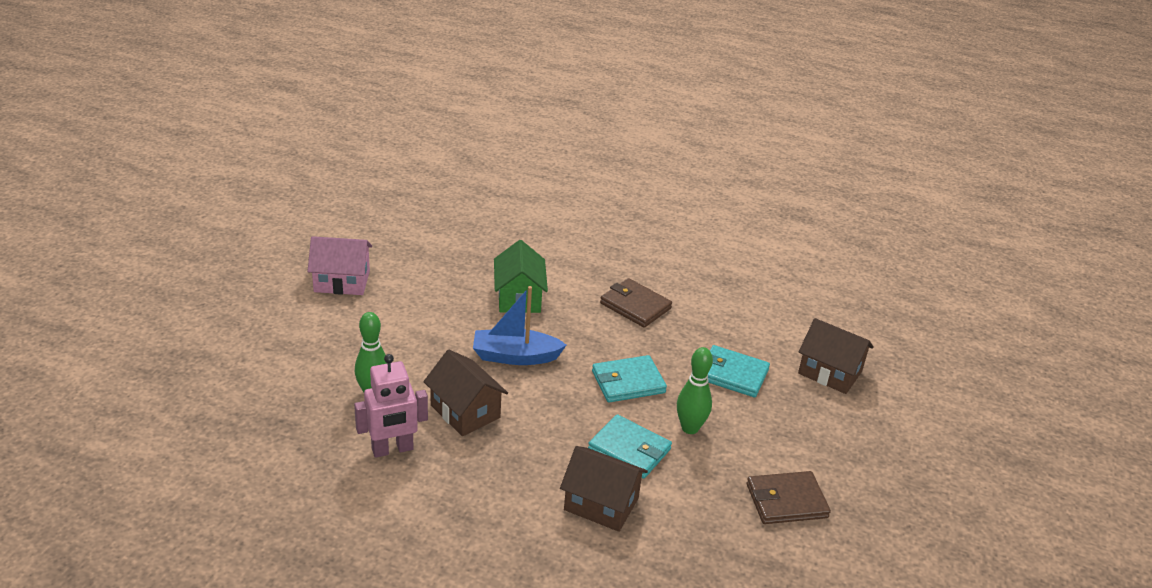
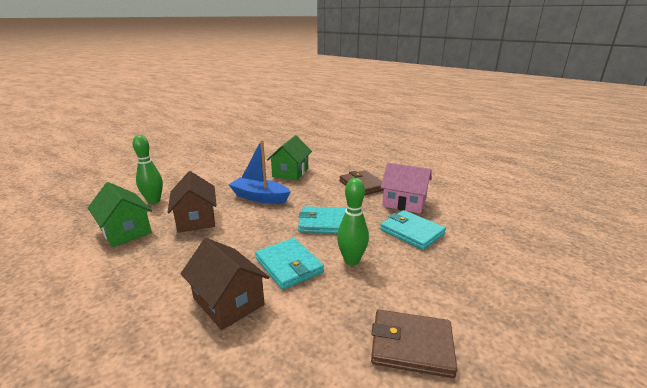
camera: 25 degrees right, 10 degrees down
(342, 281) = (201, 155): pink house -> pink house (404, 203)
(392, 449) = (126, 231): pink robot -> green house
(830, 372) = (502, 245): brown house -> none

